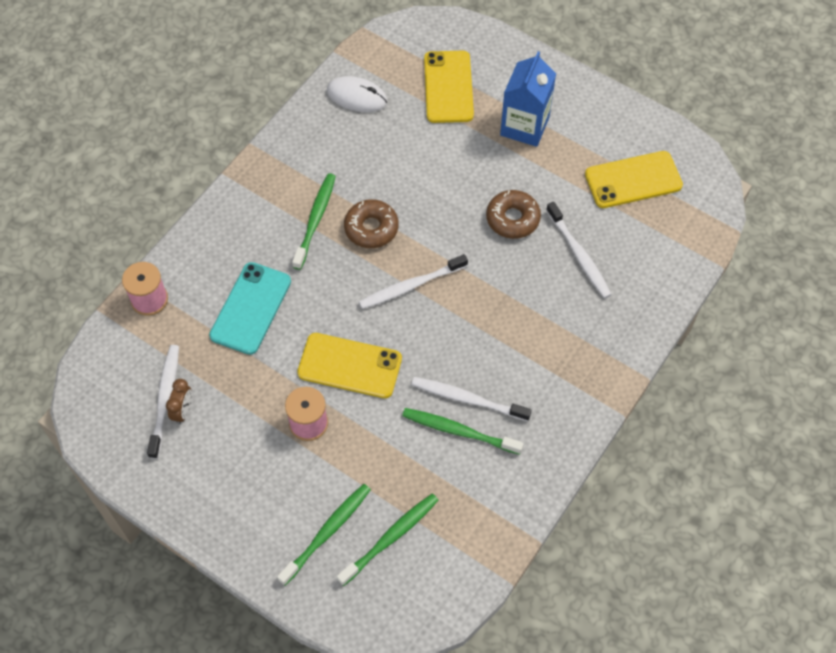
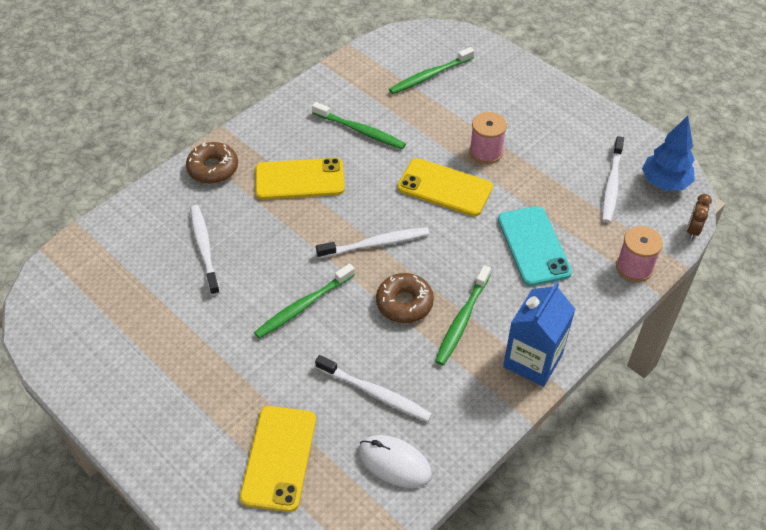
camera: 170 degrees left, 10 degrees down
(105, 411) = (664, 183): none -> blue tree
(183, 411) = (595, 174): brown clock -> brown clock (693, 230)
(251, 308) = (533, 246): turquoise phone -> turquoise phone turned 45 degrees counterclockwise
(327, 532) = (477, 85): green toothbrush -> green toothbrush (303, 306)
(467, 399) = (347, 151): white toothbrush -> white toothbrush (376, 393)
(512, 219) = (256, 291): brown donut -> brown donut (213, 168)
(524, 126) = (206, 391): blue carton -> blue carton (533, 360)
(633, 180) = (115, 312): yellow phone -> yellow phone (299, 179)

